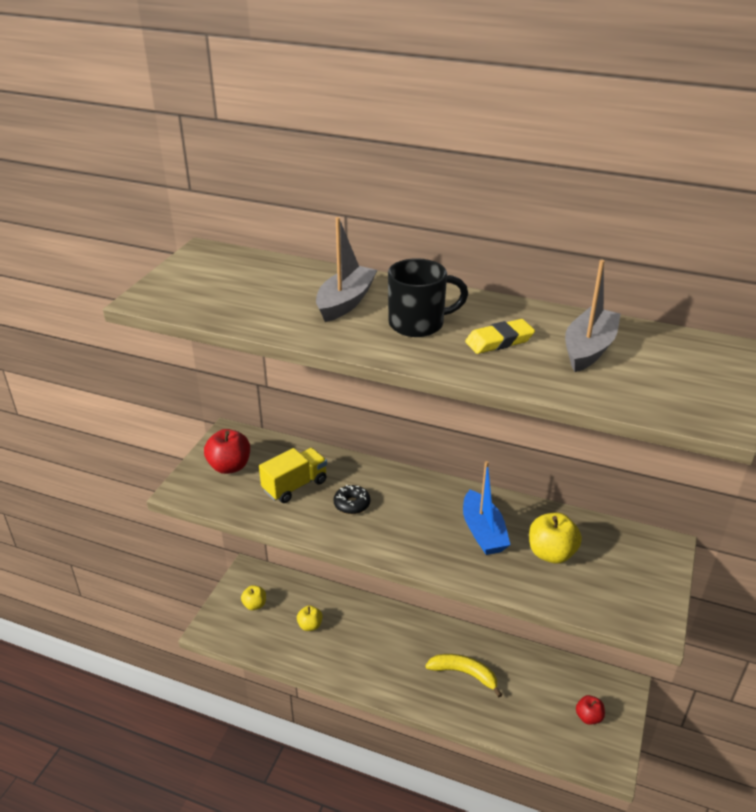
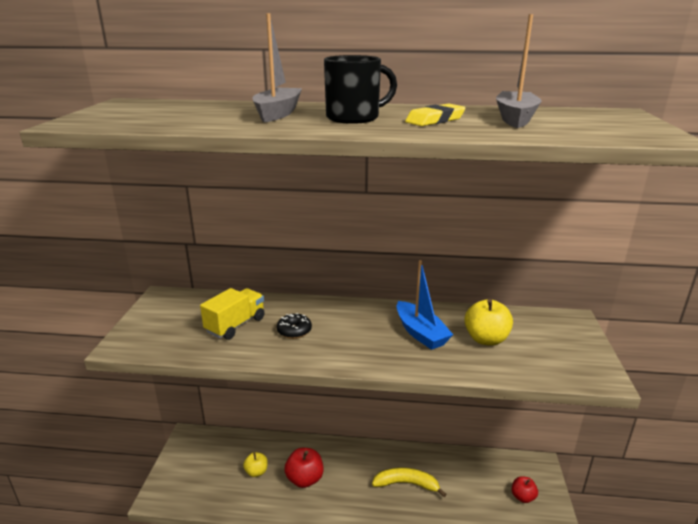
camera: 15 degrees left, 10 degrees down
(229, 466) = (167, 319): red apple -> red apple (305, 479)
(254, 605) = (200, 464): yellow apple -> none

